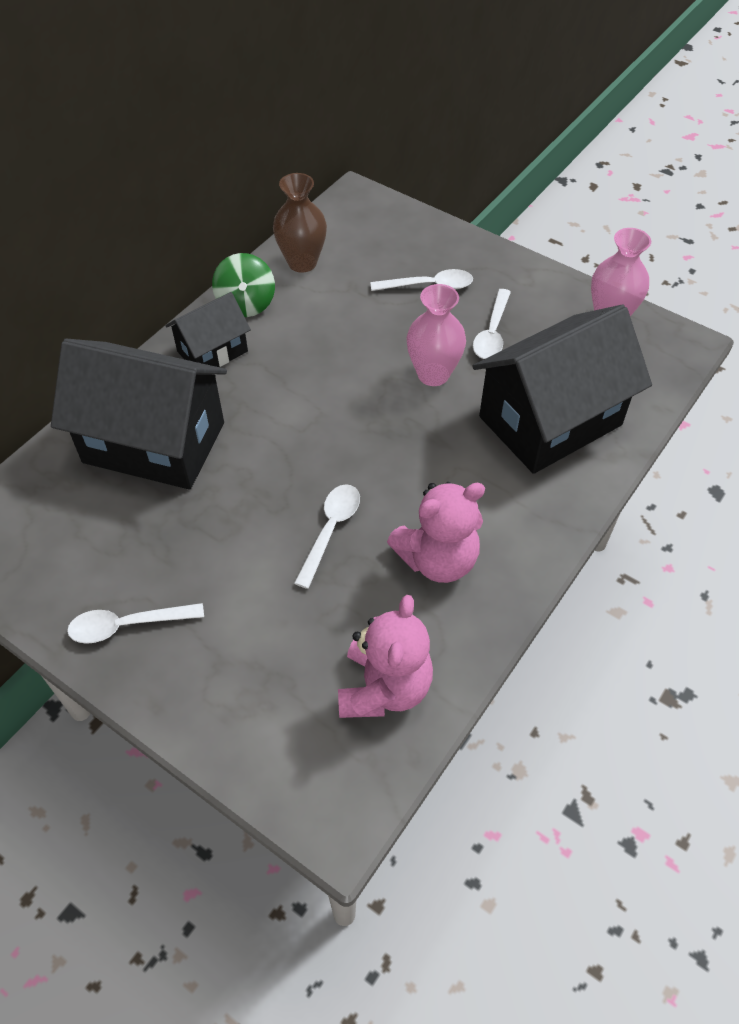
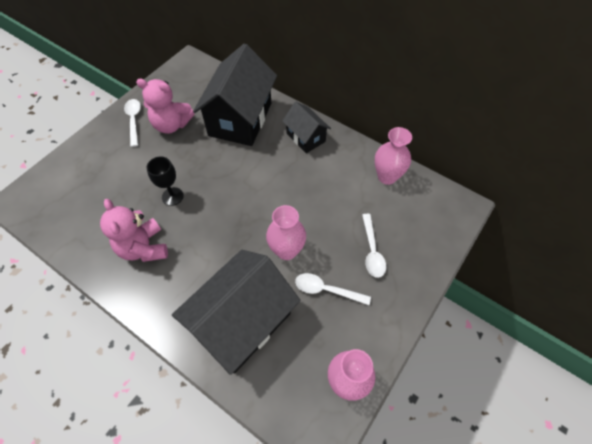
camera: 90 degrees right, 5 degrees up
(246, 304) = (346, 150): green spinning top -> none
(302, 262) = (387, 177): brown vase -> pink vase
(330, 530) = (172, 196): white spoon -> black goblet
(384, 688) = (73, 221): pink teddy bear -> pink teddy bear (172, 125)
(550, 421) = (242, 322): black house -> black house turned 75 degrees clockwise

